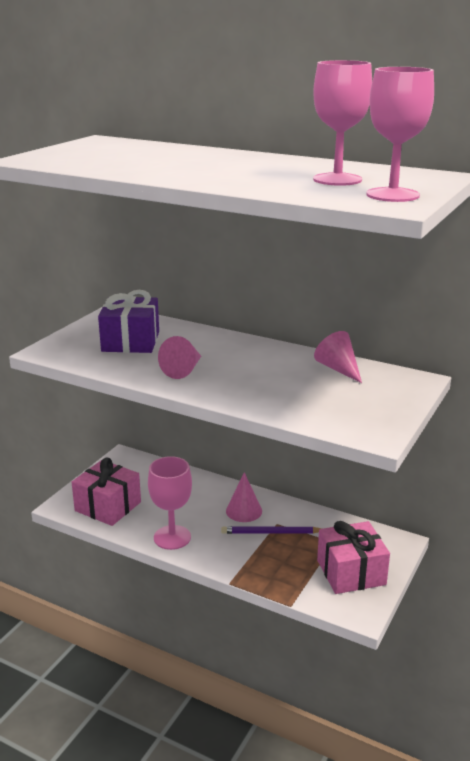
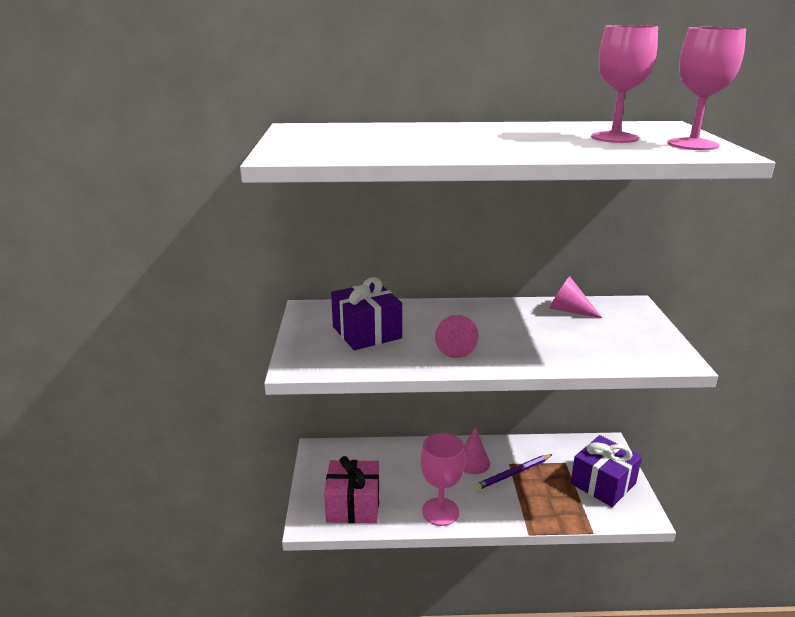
camera: 30 degrees left, 0 degrees up
(351, 572) = (603, 483): pink gift -> purple gift

